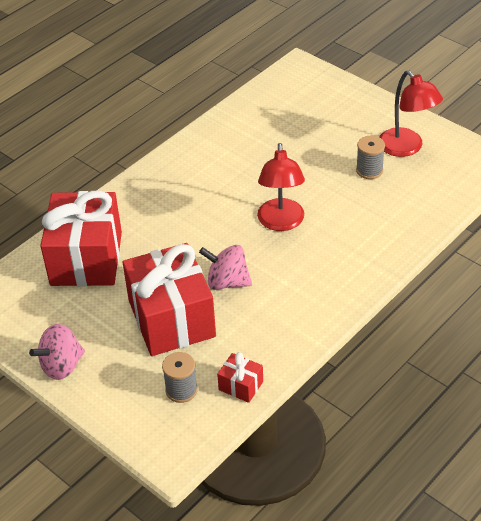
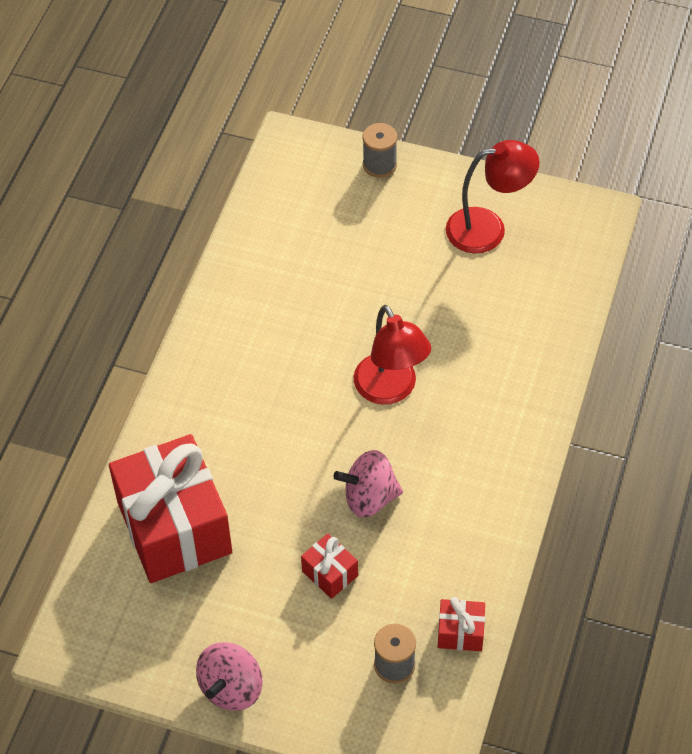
camera: 25 degrees left, 10 degrees up
(171, 318) = (330, 573): red gift -> red gift, size x0.42
(369, 170) = (459, 276): grey spool -> grey spool (379, 165)
(406, 148) = (488, 228): red lamp -> red lamp turned 45 degrees counterclockwise

